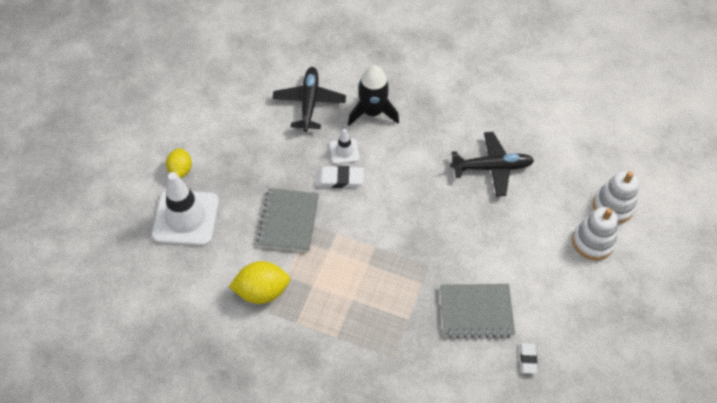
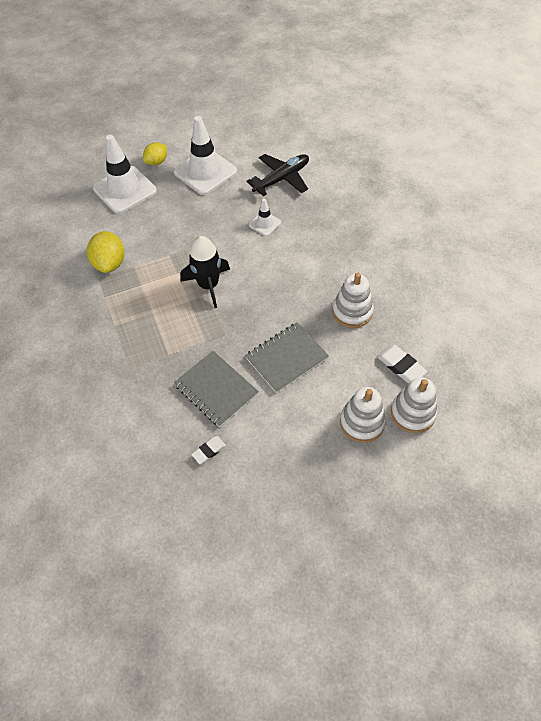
camera: 50 degrees right, 0 degrees up
(237, 145) = (205, 172): none -> white traffic cone
(262, 291) = (110, 263): yellow lemon -> yellow lemon turned 45 degrees clockwise
(288, 221) = (177, 237): grey notebook -> grey notebook (286, 358)
(339, 179) = (239, 237): white eraser -> white eraser (400, 366)
(372, 112) = (315, 214): black rocket -> black rocket (208, 285)
(491, 168) = (352, 311): black plane -> white stacking toy

